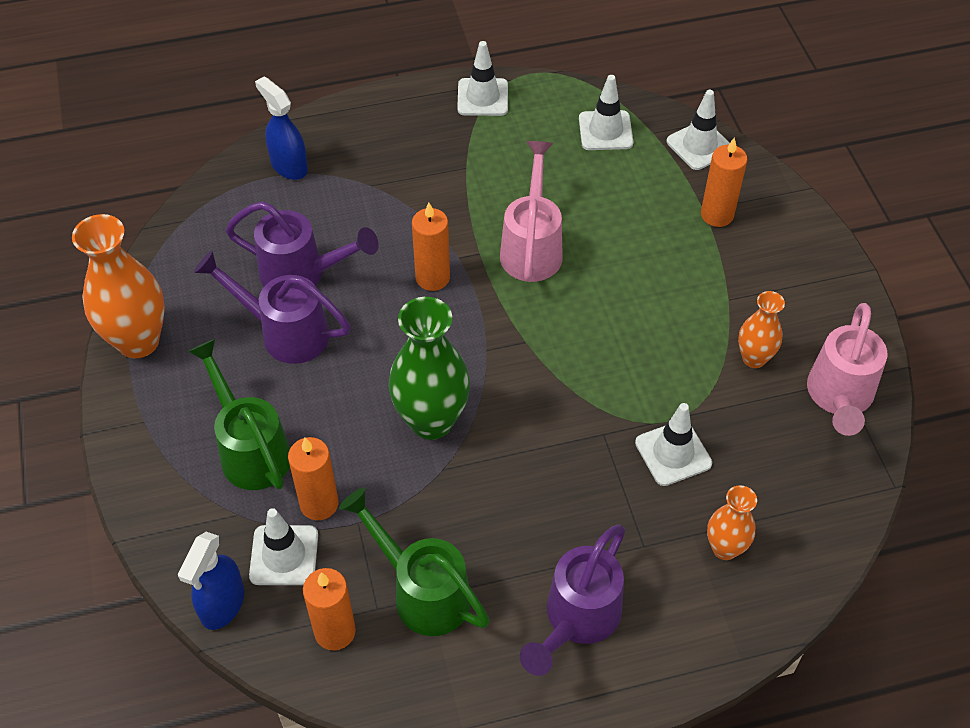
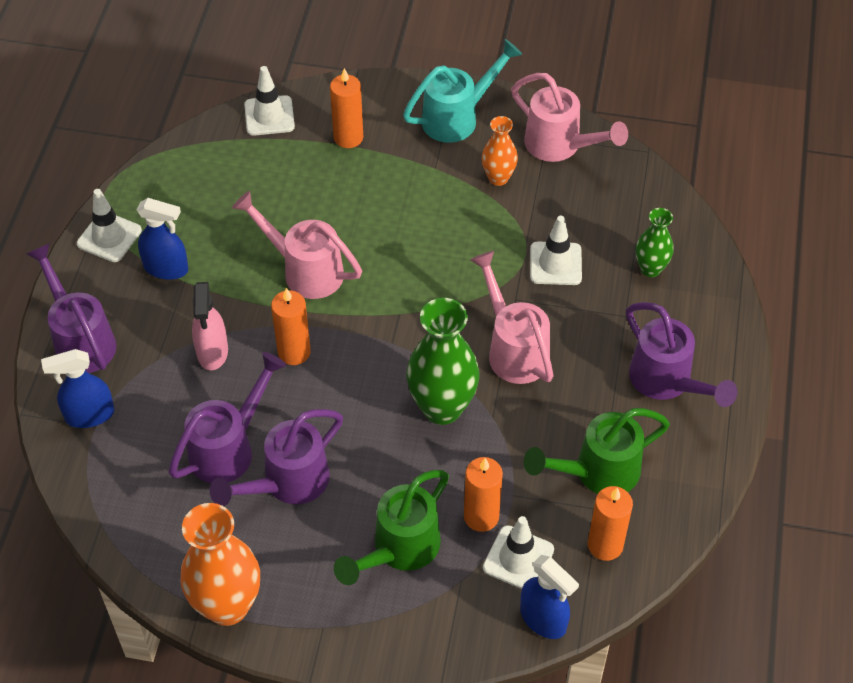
camera: 65 degrees left, 0 degrees up
(250, 448) = (398, 550): green watering can -> green watering can turned 45 degrees counterclockwise
(363, 126) = (80, 339): none -> purple watering can
(399, 219) = (212, 352): none -> pink spray bottle
(472, 149) = (166, 268): none -> blue spray bottle
(538, 455) = (513, 348): none -> pink watering can
(605, 131) = (210, 169): white traffic cone -> none
(725, 548) = (650, 269): orange vase -> green vase
(810, 293) = (458, 117): none -> turquoise watering can

